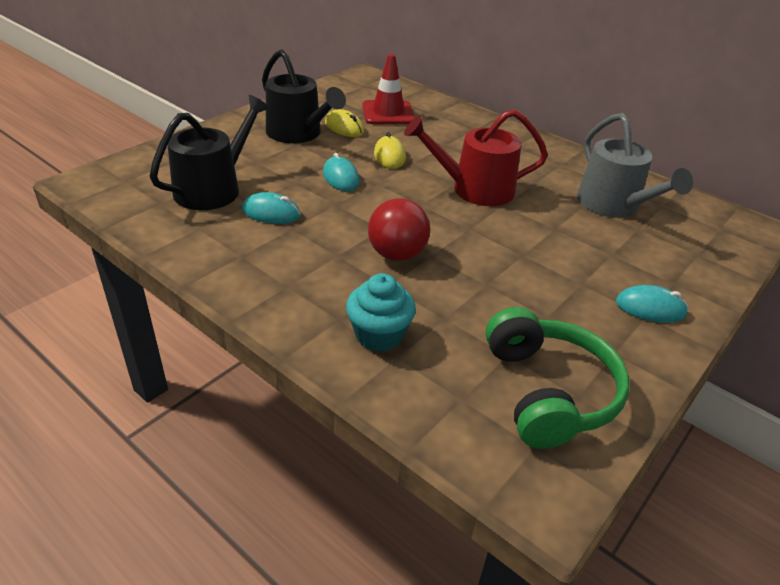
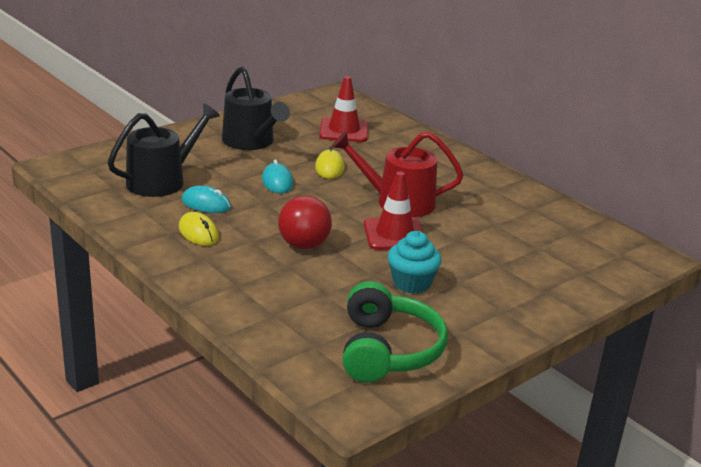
camera: 10 degrees right, 10 degrees down
(344, 127) = (296, 140): yellow mouse -> yellow mouse (198, 233)
(379, 335) = (265, 299): turquoise cupcake -> turquoise cupcake (411, 283)
(488, 229) = (394, 234): none -> red traffic cone
(613, 205) = (524, 227): grey watering can -> none
(650, 308) = (510, 306): turquoise mouse -> none

